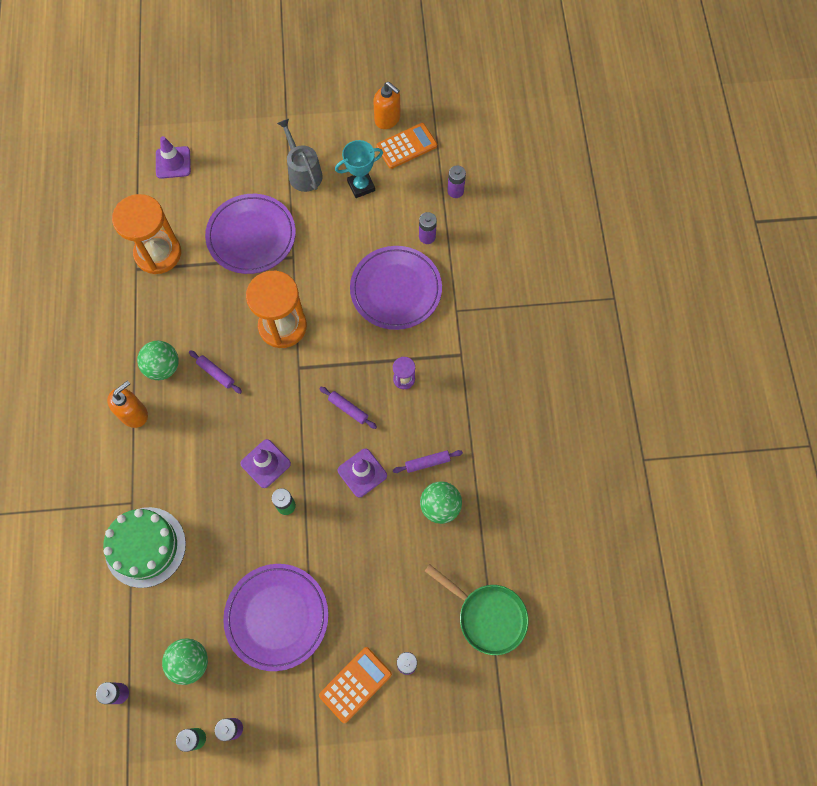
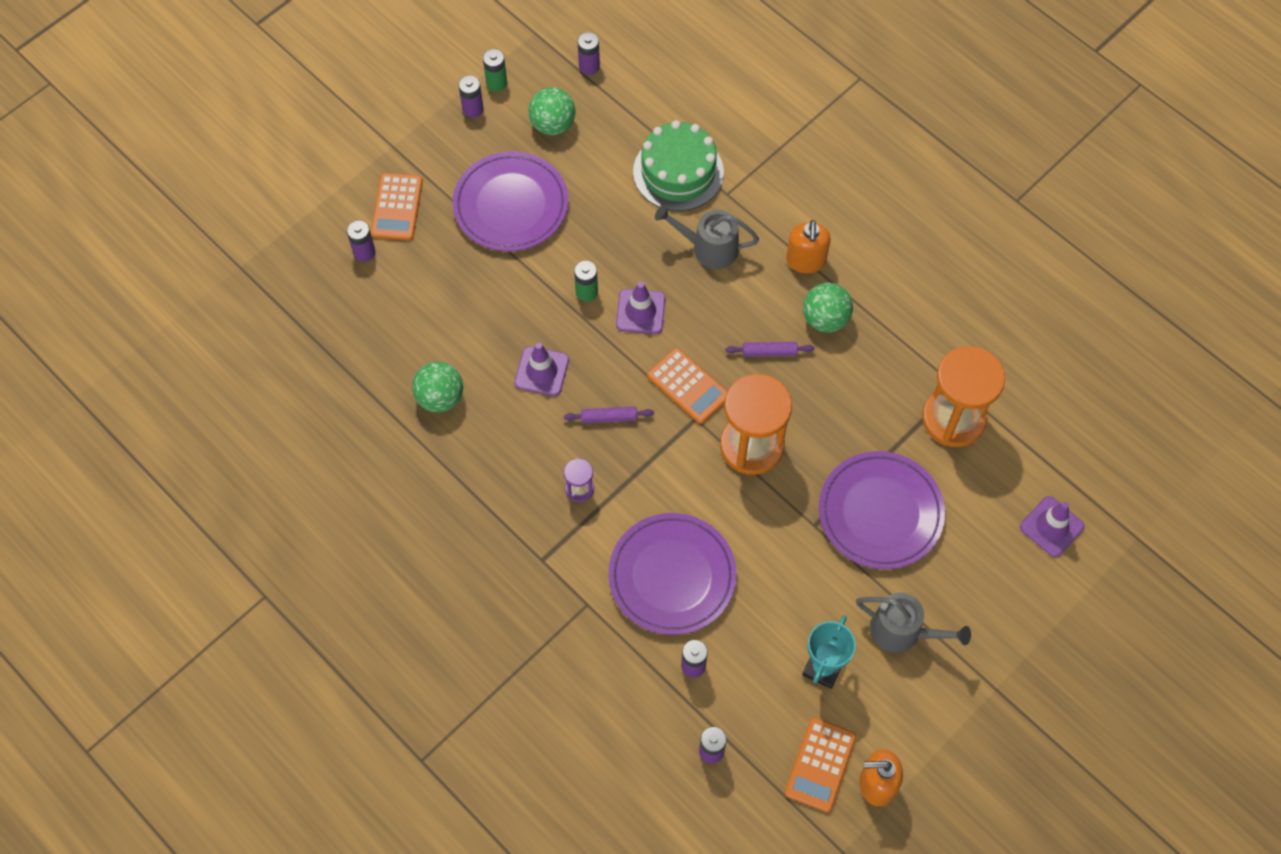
camera: 140 degrees right, 5 degrees down
(181, 472) = (709, 248): none -> grey watering can
(283, 391) = (688, 386): none -> orange calculator
(427, 463) = (486, 427): purple rolling pin -> none
(487, 616) = (320, 339): green pan -> none

